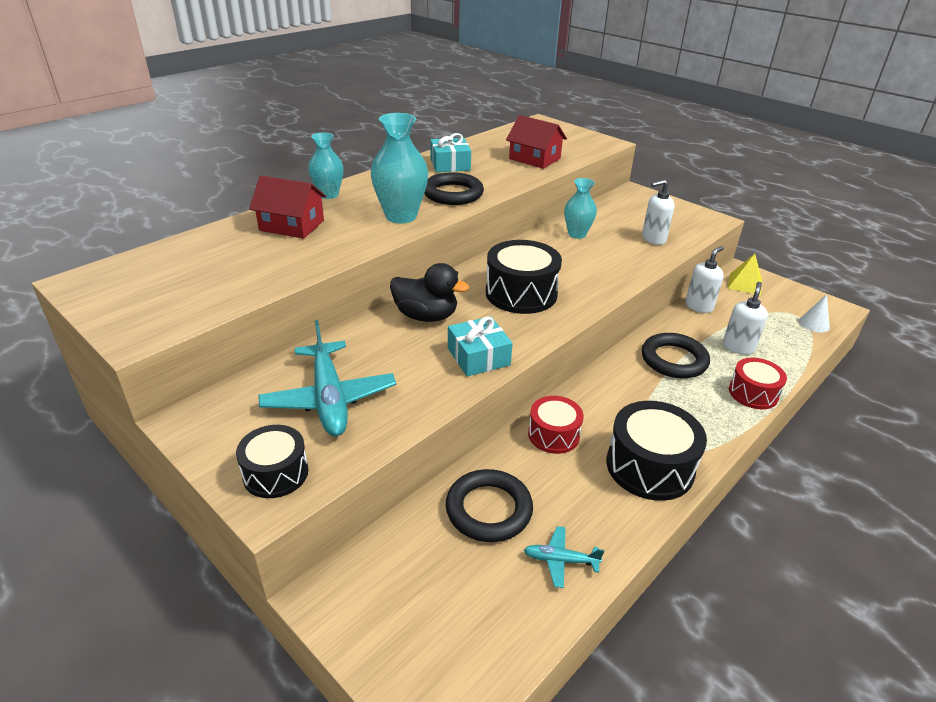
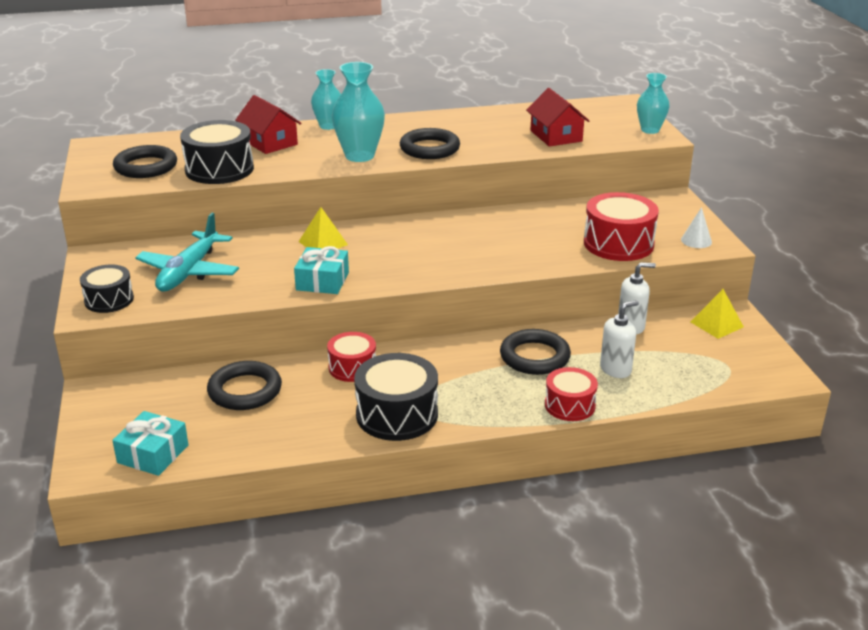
camera: 35 degrees right, 5 degrees down
(182, 290) = (146, 167): none -> black ring
(426, 316) = (323, 243): black duck -> yellow pyramid
(450, 164) = (466, 124): turquoise gift -> turquoise gift (153, 454)
(521, 293) = (421, 250): black drum -> black drum (219, 169)
(560, 560) = (253, 436): turquoise plane -> none
(577, 234) = (547, 219): turquoise vase -> turquoise vase (650, 130)
(653, 239) = (618, 244): white soap dispenser -> red drum
(814, 324) = (735, 380): white cone -> white cone (696, 240)

